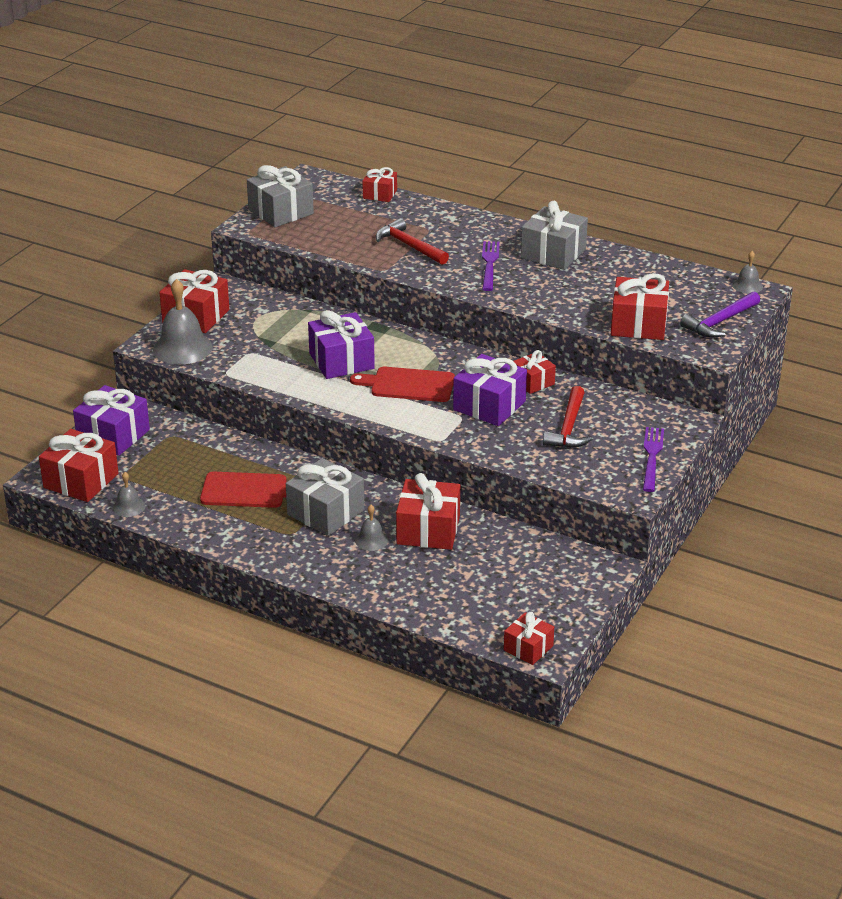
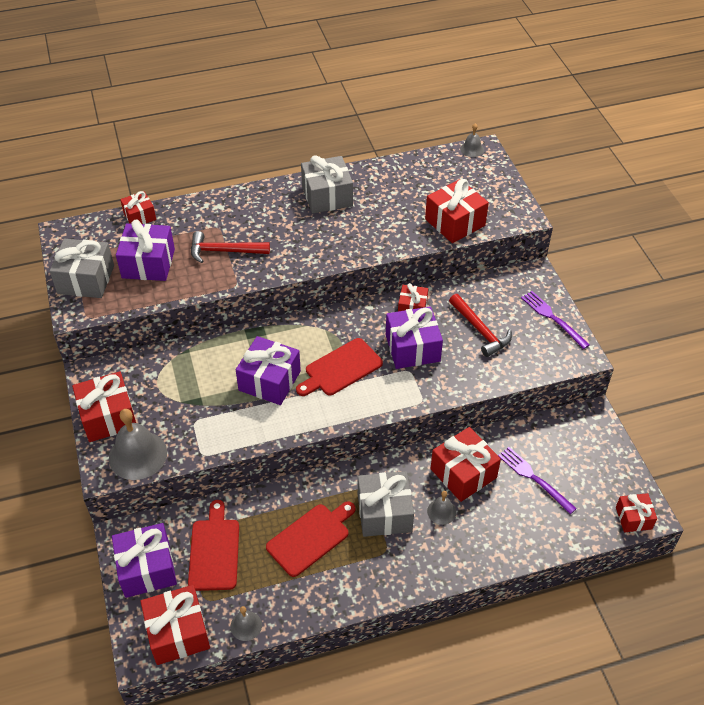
camera: 45 degrees left, 15 degrees up
(171, 454) = (214, 551): none -> red cutting board
(340, 225) = (148, 263): none -> purple gift
(489, 264) = (299, 232): purple fork -> purple fork (534, 478)
(720, 322) = (495, 189): purple hammer -> none

